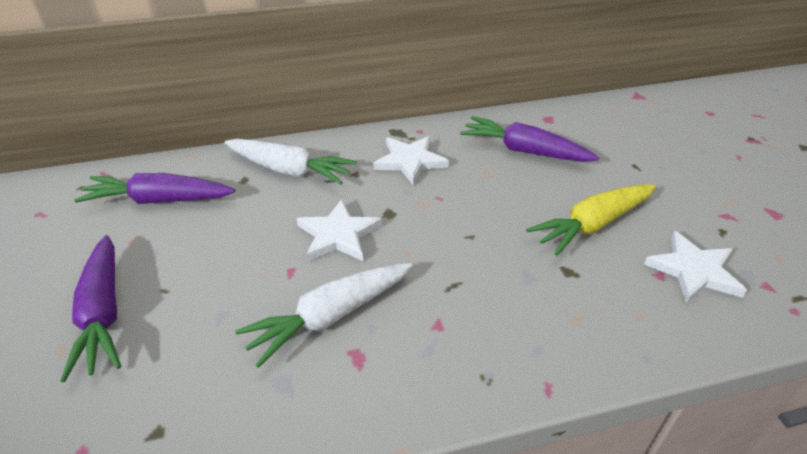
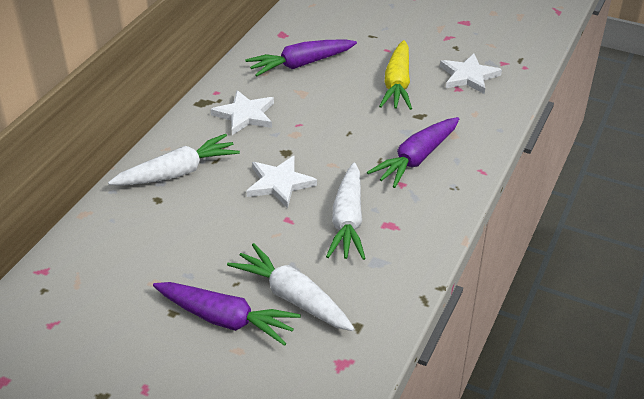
camera: 50 degrees left, 0 degrees up
(158, 200) = (124, 252): purple carrot -> purple carrot (416, 159)
(170, 344) = (292, 297): none -> white carrot

